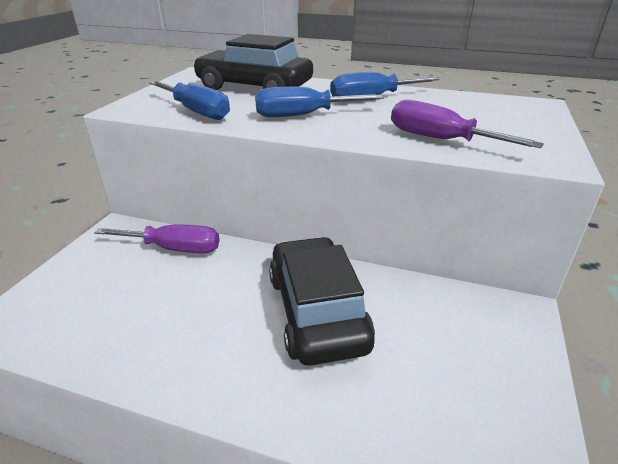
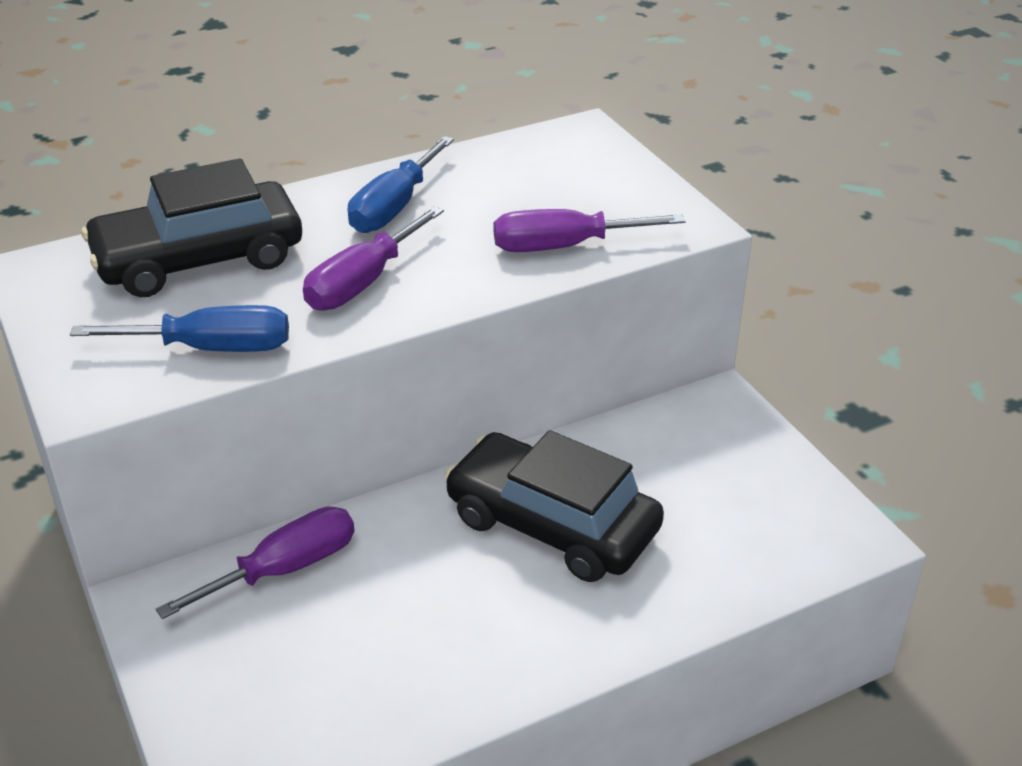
camera: 45 degrees left, 5 degrees up
(303, 115) = (363, 282): blue screwdriver -> purple screwdriver

